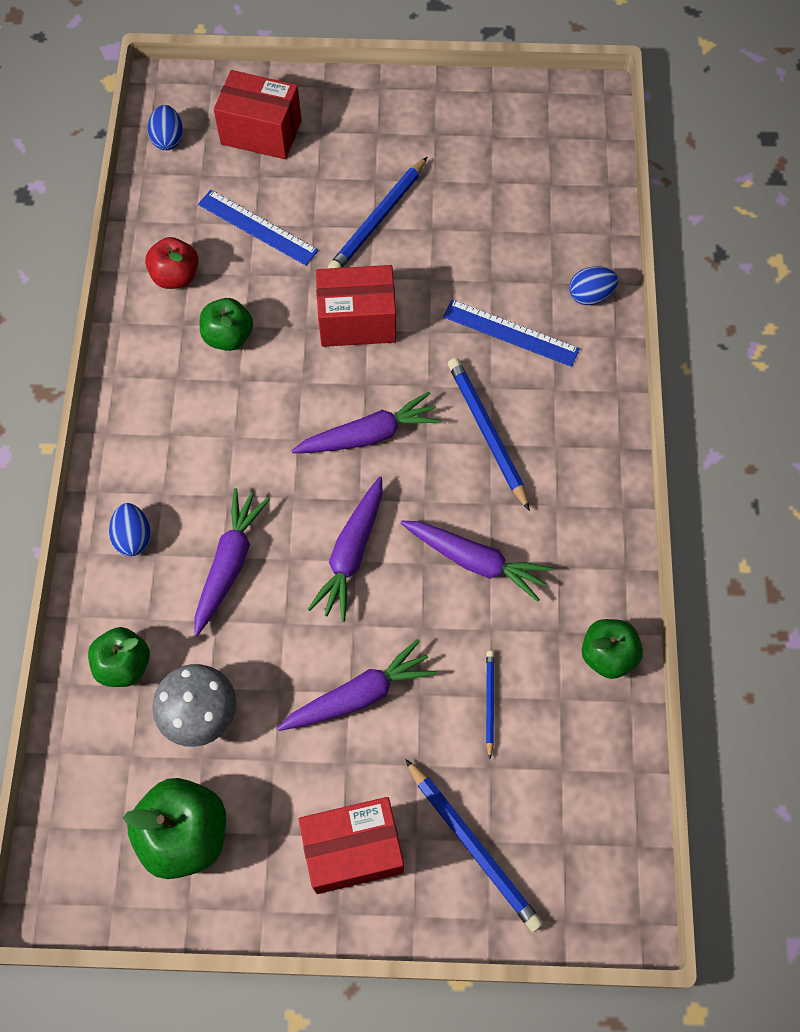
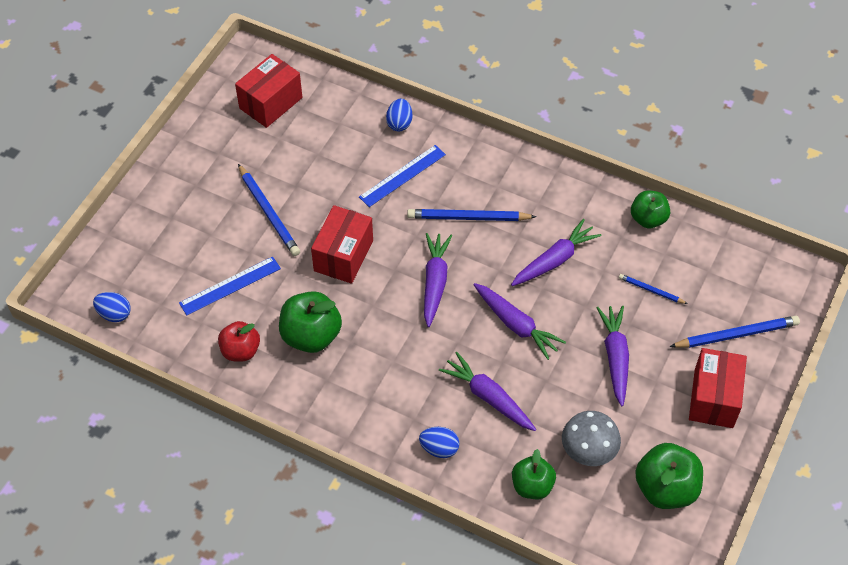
camera: 65 degrees left, 10 degrees down
(228, 336) = (311, 336): green apple -> green apple, size x1.51
(261, 132) = (148, 253): red box -> red box (271, 103)

